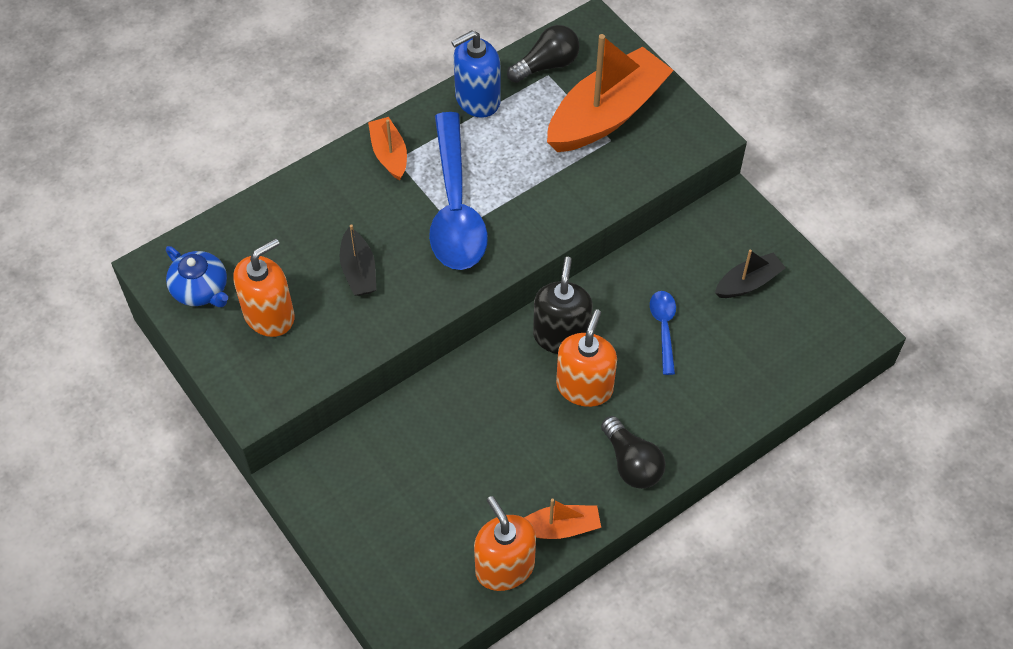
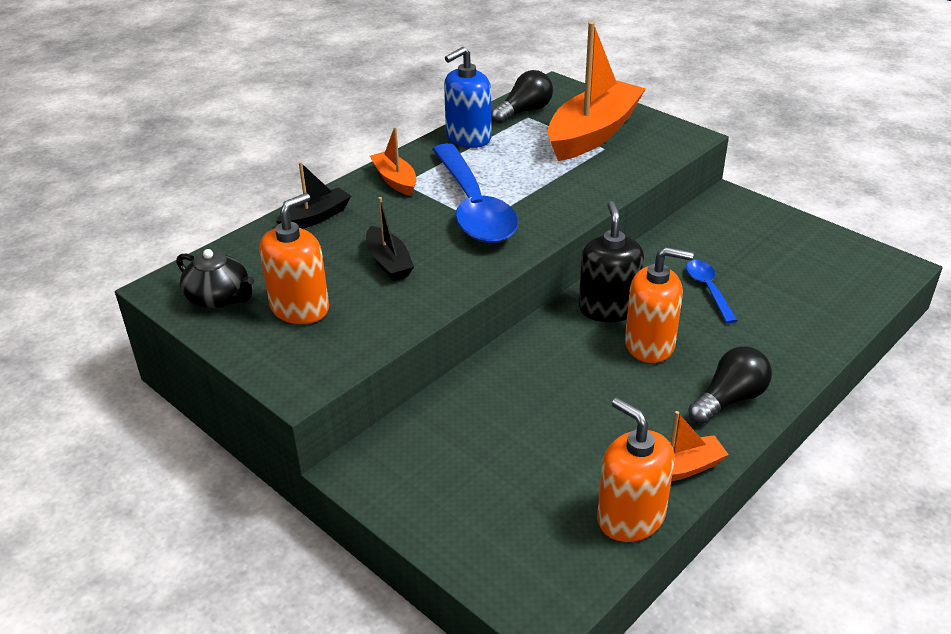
camera: 10 degrees left, 20 degrees down
(201, 290) = (219, 298): blue teapot -> black teapot
(584, 387) = (650, 344): orange soap dispenser -> orange soap dispenser turned 90 degrees clockwise
(631, 463) = (729, 399): black light bulb -> black light bulb turned 90 degrees counterclockwise
(748, 283) = (771, 247): black boat -> black boat (316, 217)

